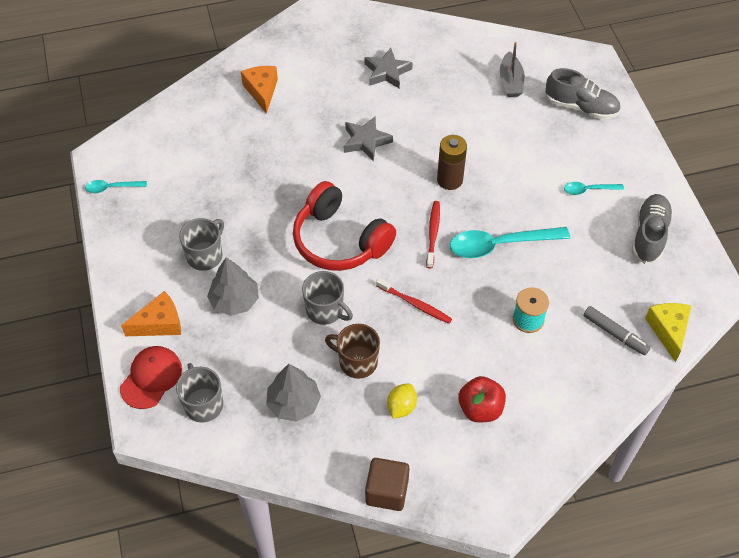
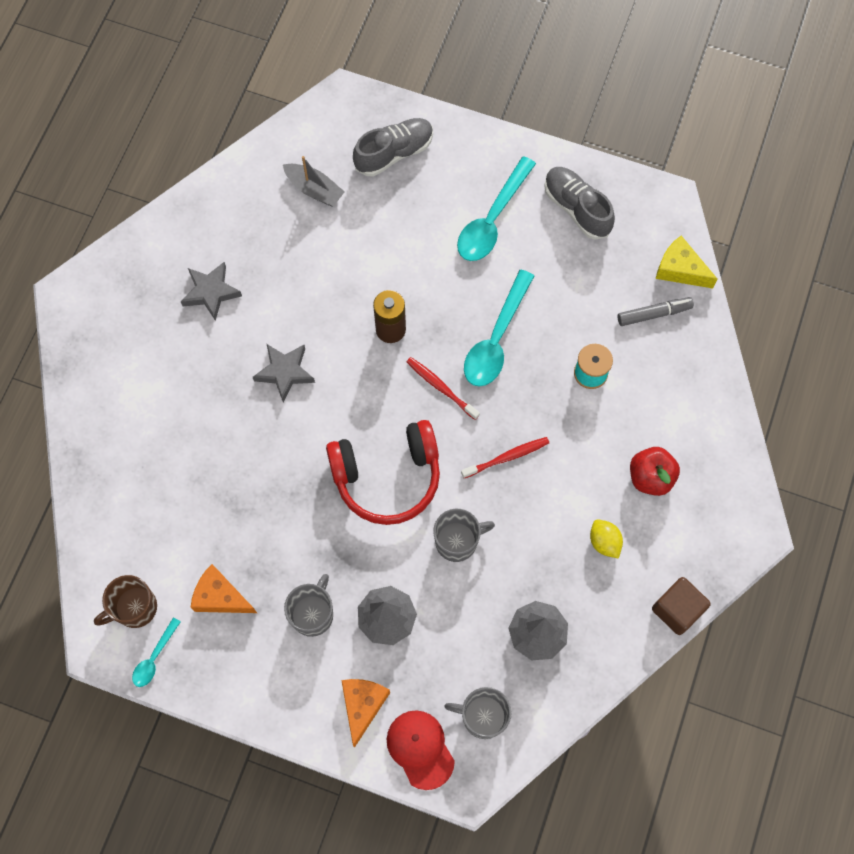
camera: 55 degrees left, 15 degrees up
(205, 256) = (313, 614): grey mug -> grey mug turned 45 degrees clockwise
(262, 91) = (139, 429): orange cheese -> orange cheese (220, 597)
(357, 362) = (532, 549): brown mug -> brown mug (135, 608)
(588, 190) = (492, 220): turquoise spoon -> turquoise spoon, size x1.95

